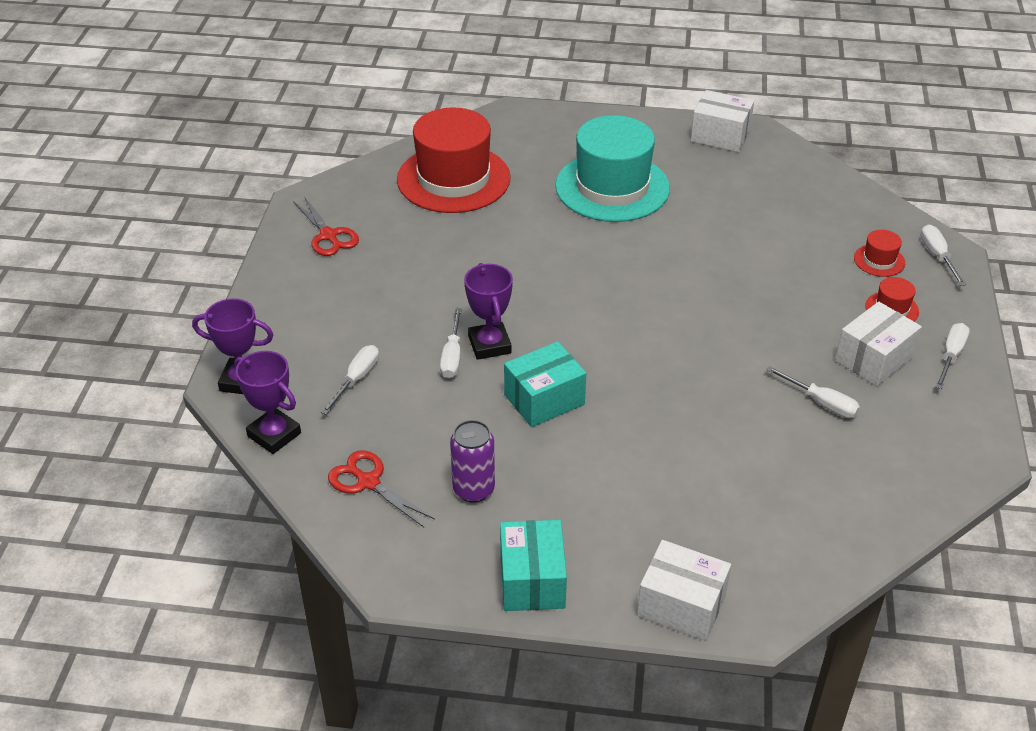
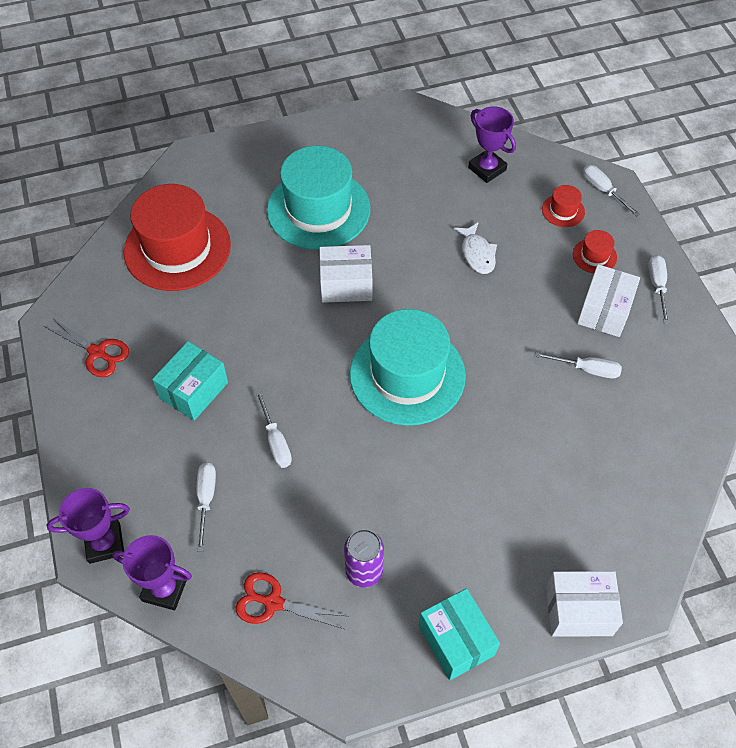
camera: 25 degrees left, 15 degrees up
(489, 345) = (301, 416): purple trophy -> purple trophy (487, 169)
(544, 399) = (374, 455): turquoise box -> turquoise box (194, 390)
(620, 346) = (407, 375): none -> turquoise hat
(720, 136) = (380, 123): white box -> white box (346, 284)
(758, 269) = (477, 254): none -> white fish

